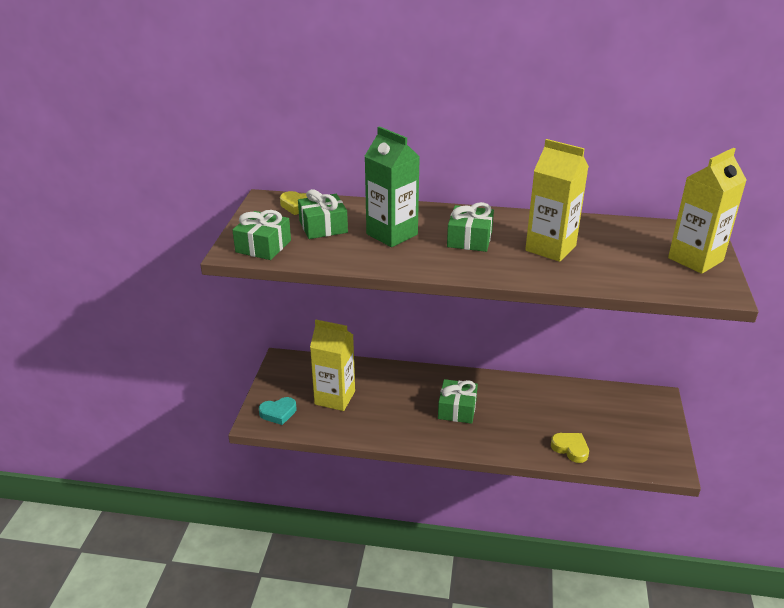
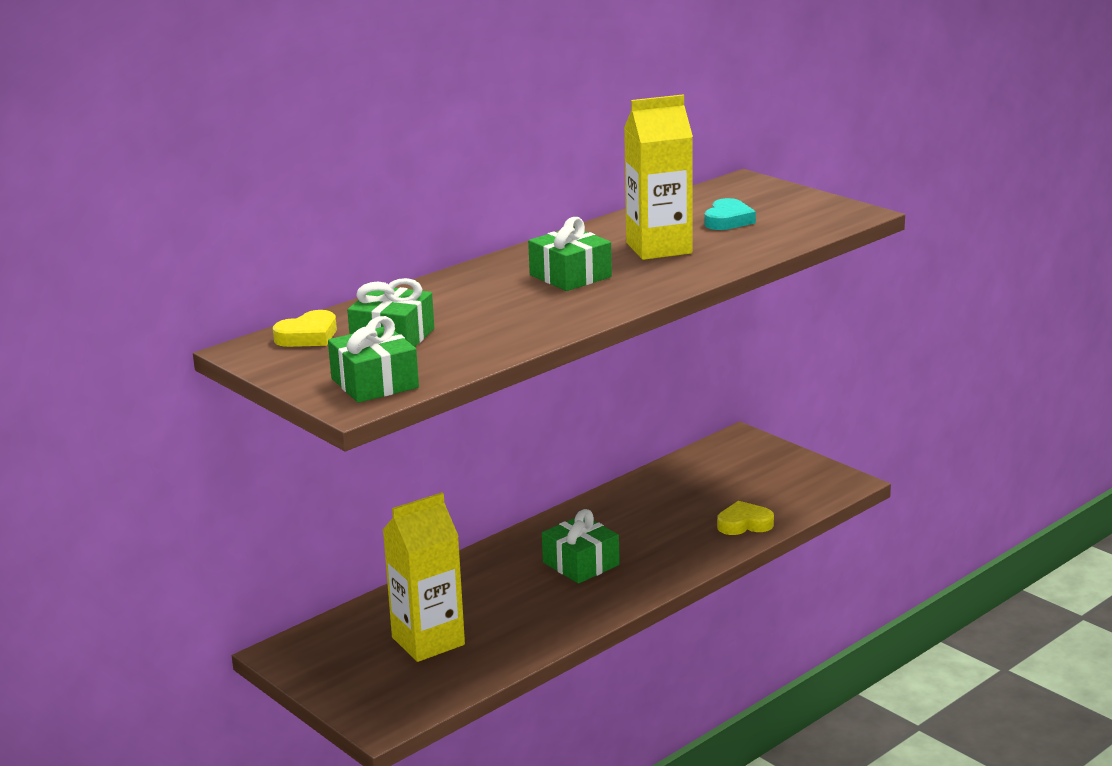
camera: 50 degrees left, 10 degrees down
(278, 413) = (391, 698): turquoise heart -> turquoise heart (728, 220)
(392, 234) = (484, 308): green carton -> none
(695, 259) = (787, 202): yellow carton -> none

